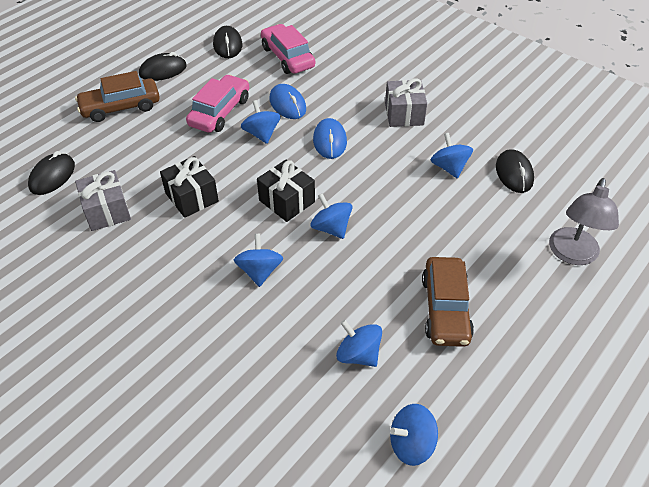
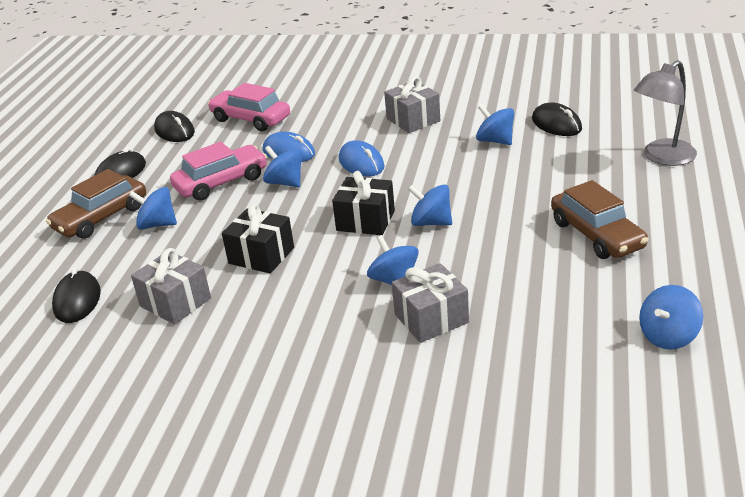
camera: 25 degrees left, 15 degrees down
(220, 112) = (221, 182): pink car -> pink car turned 60 degrees clockwise
(255, 322) = (431, 318): none -> grey gift
(358, 354) = (554, 298): blue spinning top -> blue spinning top (157, 224)
(572, 255) = (662, 157): grey lamp -> grey lamp turned 60 degrees clockwise

